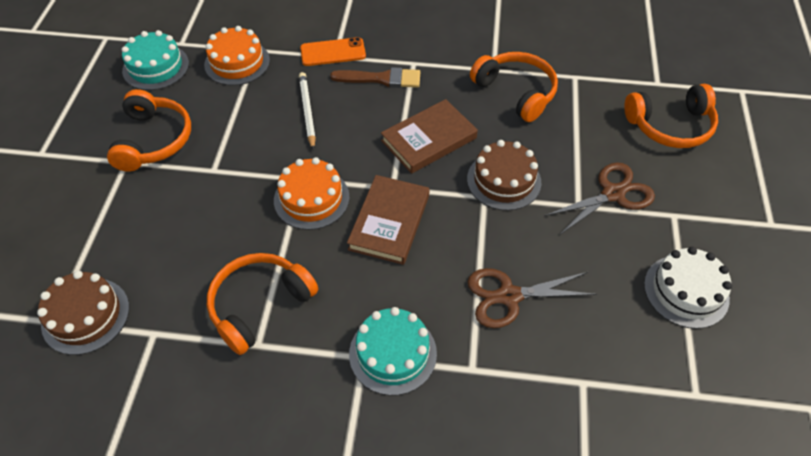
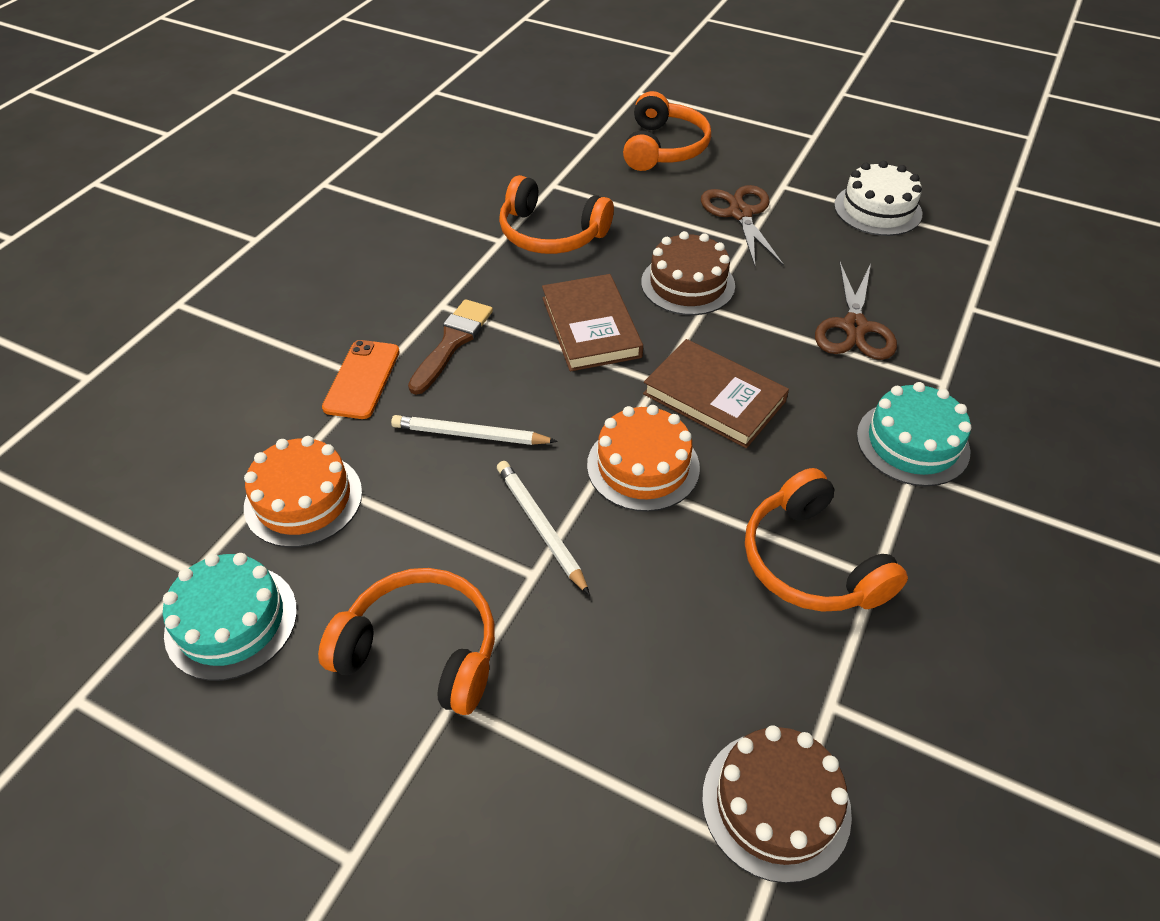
camera: 70 degrees left, 5 degrees down
(248, 163) = (540, 526): none -> white pencil
(516, 92) = (551, 234): orange headphones -> orange headphones turned 135 degrees counterclockwise

